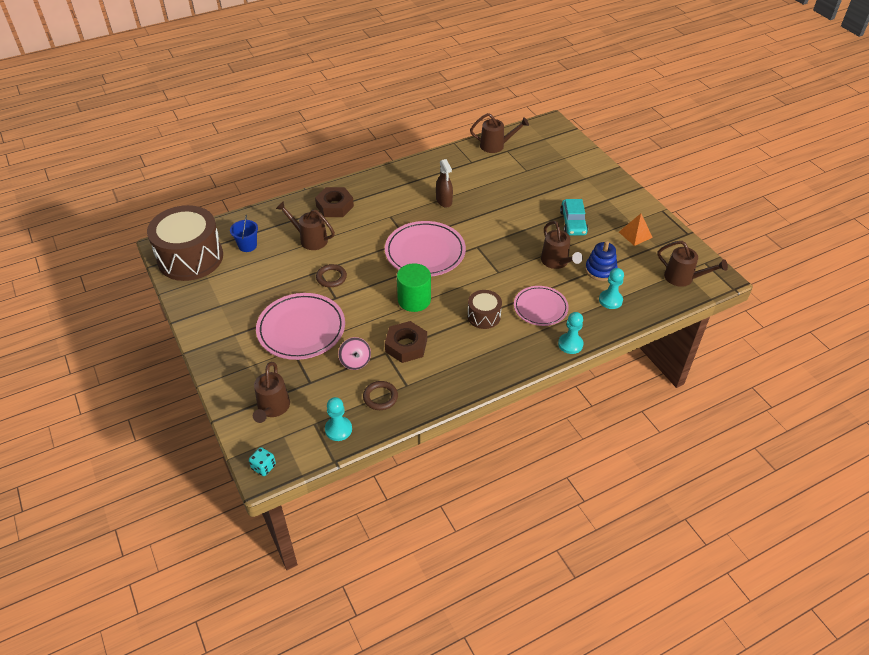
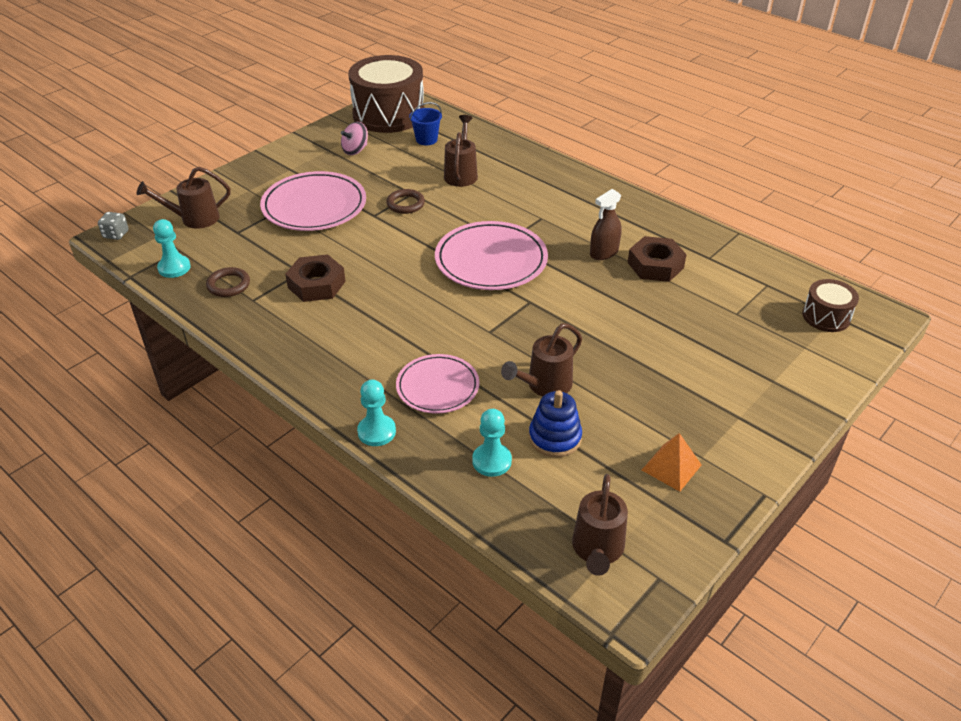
camera: 70 degrees right, 5 degrees down
(263, 467) = (116, 234): turquoise dice -> grey dice
(335, 206) = (531, 175): brown nut -> brown nut (655, 265)
(355, 361) = (278, 254): pink spinning top -> pink spinning top (355, 150)
(414, 300) = (398, 272): green cylinder -> none
(483, 316) = (396, 336): brown drum -> brown drum (826, 316)
(496, 146) = (768, 272): brown watering can -> none
(573, 223) = (648, 386): turquoise car -> none

